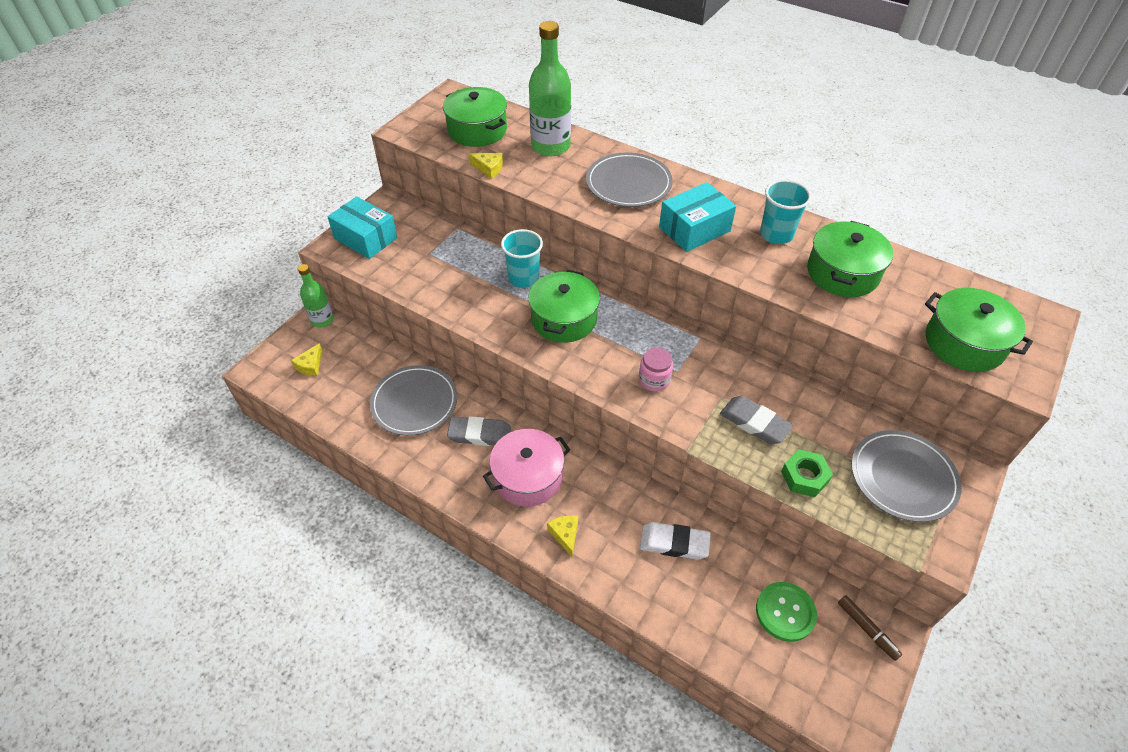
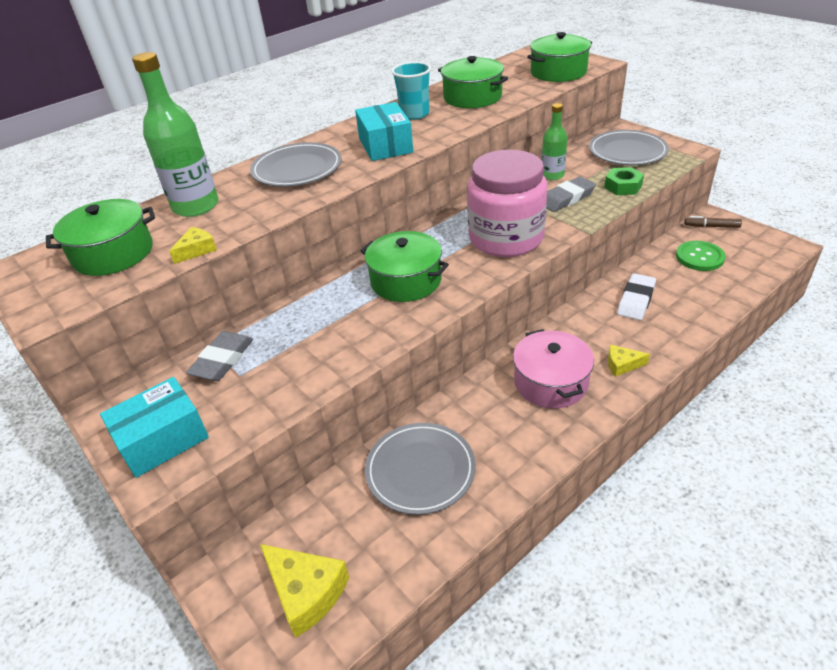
camera: 70 degrees left, 10 degrees down
(310, 365) = (306, 592): yellow cheese -> yellow cheese, size x1.80
(322, 320) = (222, 571): green bottle -> green bottle (552, 175)
(479, 434) = (485, 414): grey eraser -> grey eraser (222, 360)
(523, 278) = (331, 301): turquoise cup -> none
(654, 380) = (506, 238): pink jar -> pink jar, size x2.46
(867, 629) = (711, 226): brown marker -> brown marker turned 150 degrees counterclockwise

